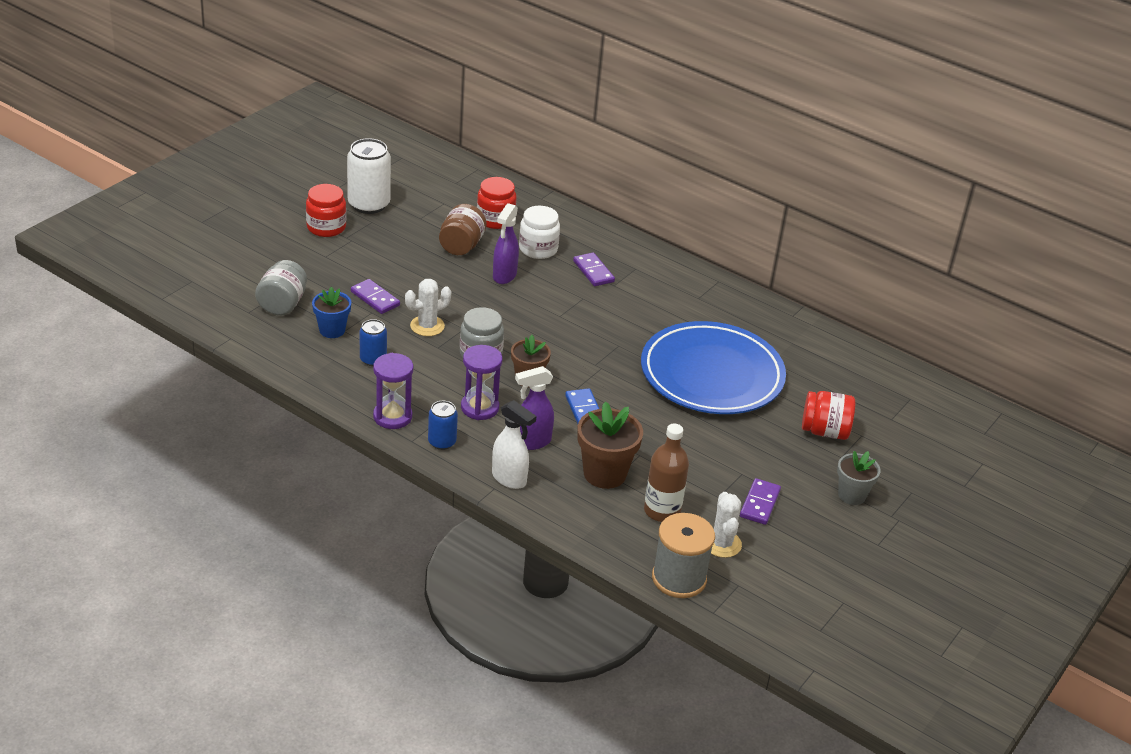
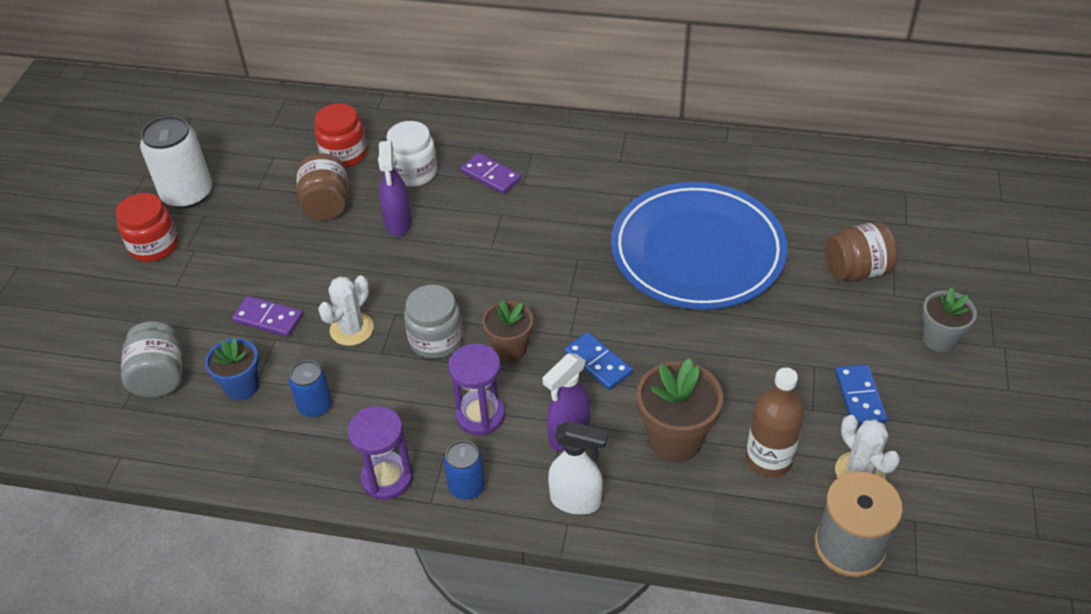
camera: 20 degrees left, 10 degrees up
(760, 504) = (859, 397): purple domino -> blue domino
(824, 431) = (856, 270): red jar -> brown jar

